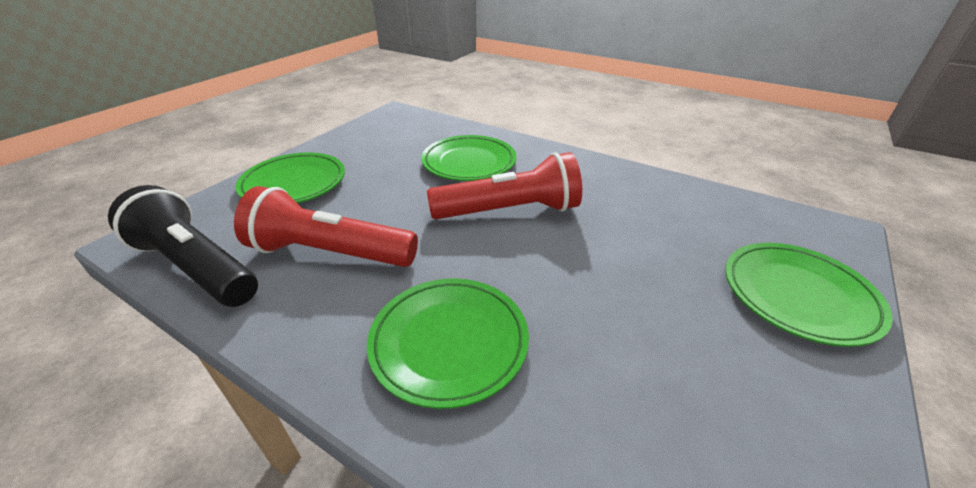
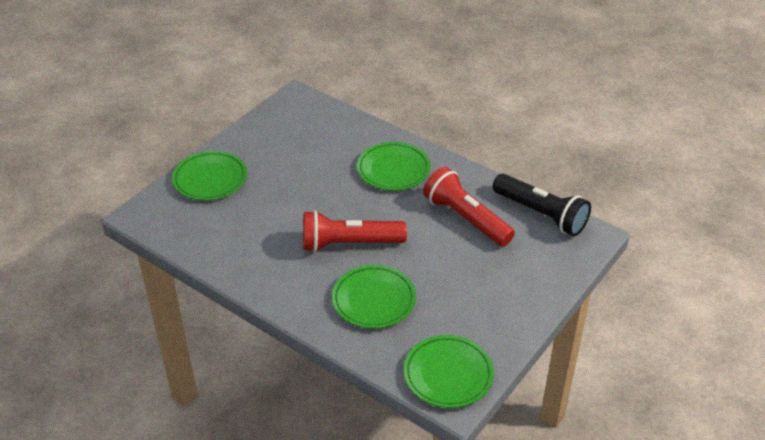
camera: 175 degrees left, 5 degrees up
(294, 183) = (517, 282): green plate -> green plate (448, 374)
(329, 253) = (466, 218): red flashlight -> red flashlight turned 150 degrees counterclockwise

